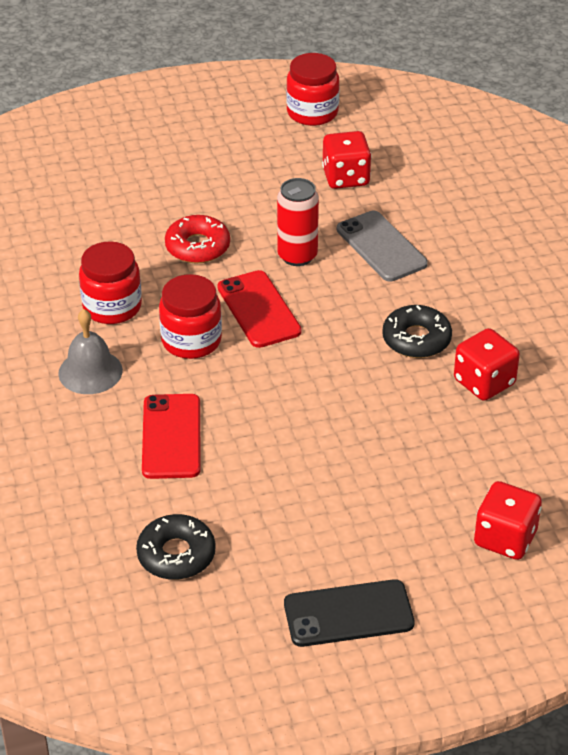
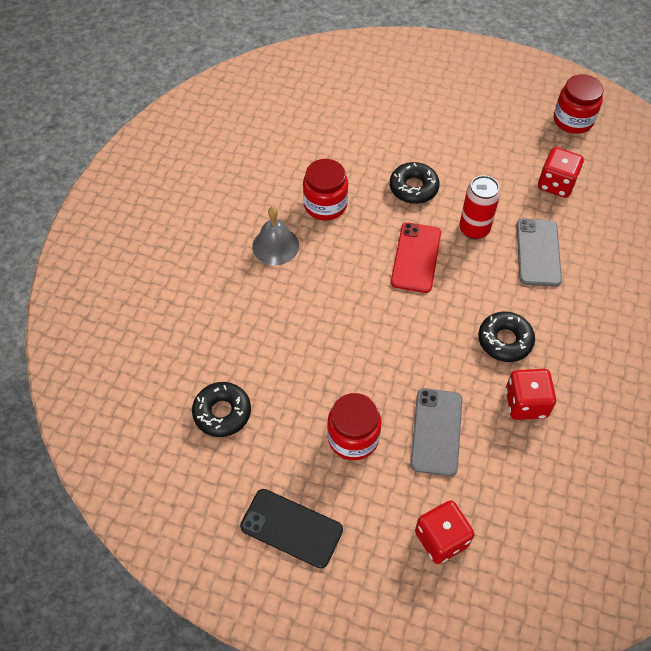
camera: 35 degrees right, 15 degrees up
(171, 436) = (287, 323): red phone -> none
(191, 340) = (354, 257): red jar -> red jar (353, 437)
(197, 247) = (413, 188): red donut -> black donut
(419, 451) = (436, 431): none -> grey phone

